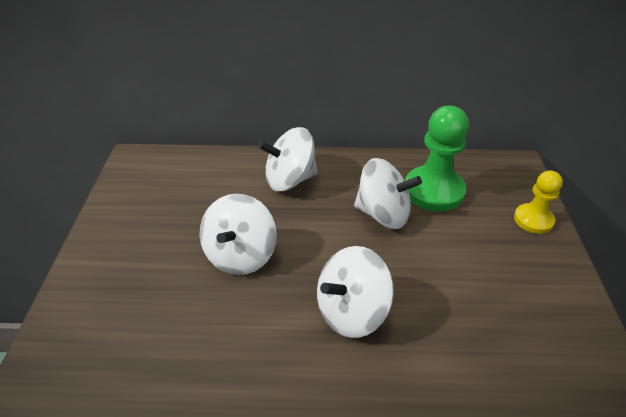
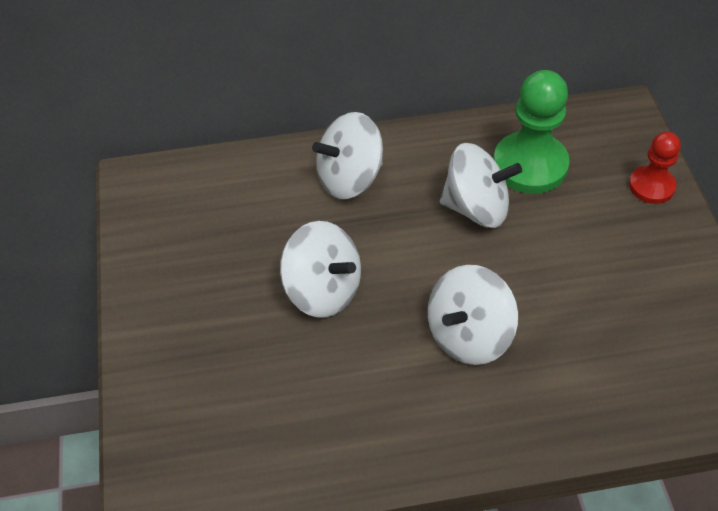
camera: 10 degrees left, 10 degrees up
(240, 255) = (323, 290): white spinning top -> white spinning top turned 60 degrees counterclockwise
(533, 220) = (651, 186): yellow pawn -> red pawn

